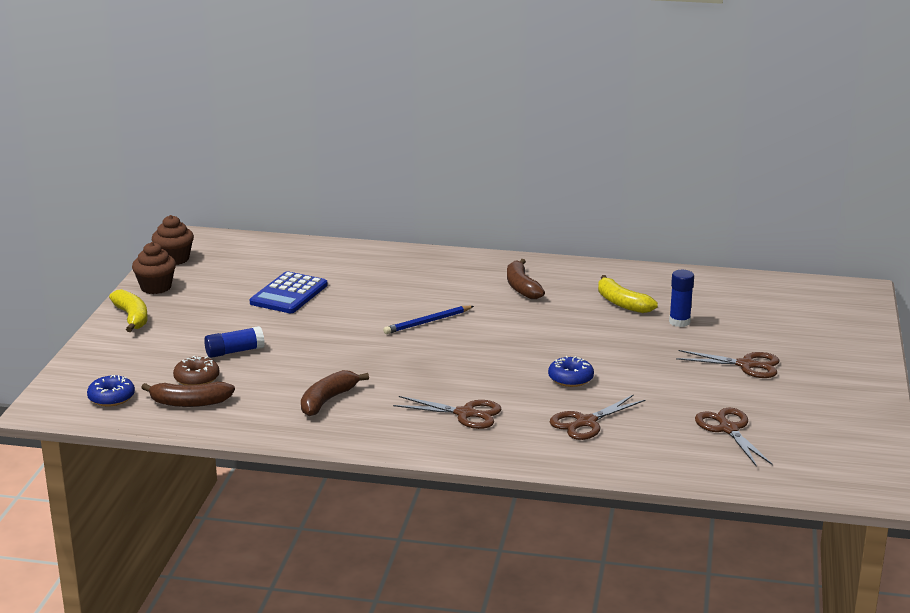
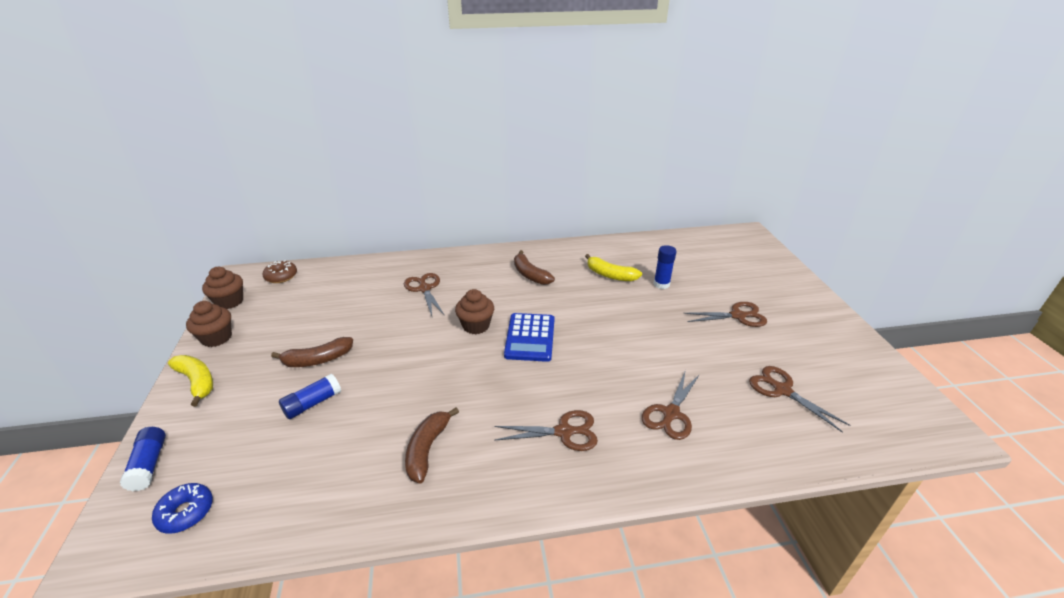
camera: 20 degrees left, 10 degrees up
(85, 365) = (149, 465): none -> blue glue stick
(189, 403) = (281, 495): brown banana -> brown banana (317, 360)
(196, 378) = (281, 453): brown donut -> brown donut (281, 276)
(289, 294) = (345, 320): blue calculator -> blue calculator (530, 337)
(388, 281) = (424, 289): none -> brown scissors
(428, 322) = (476, 326): blue pencil -> brown cupcake
(570, 378) = (624, 362): blue donut -> none

